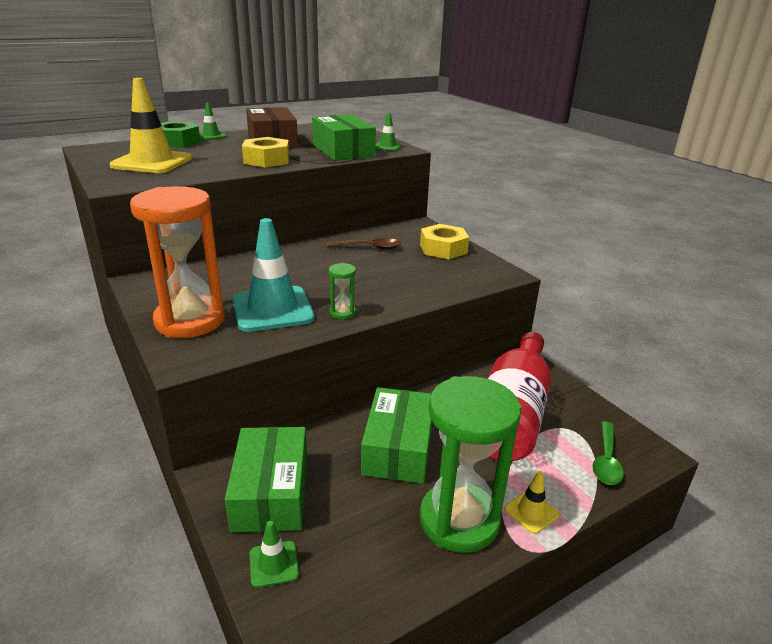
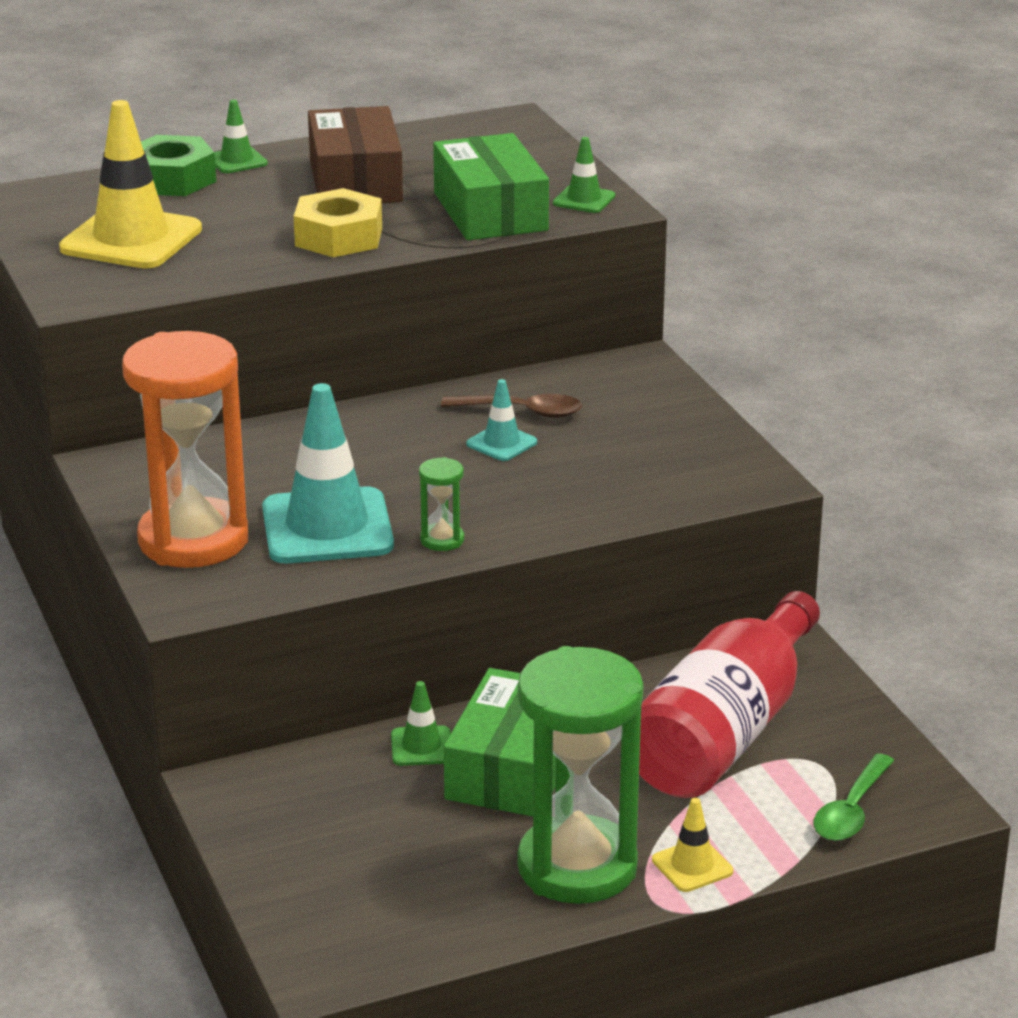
camera: 10 degrees right, 0 degrees up
(271, 492) = (304, 810): green box -> none
(274, 564) = (300, 892): green traffic cone -> green traffic cone (421, 746)
(362, 262) = (501, 443): none -> turquoise traffic cone
(443, 249) = (665, 421): yellow nut -> none

